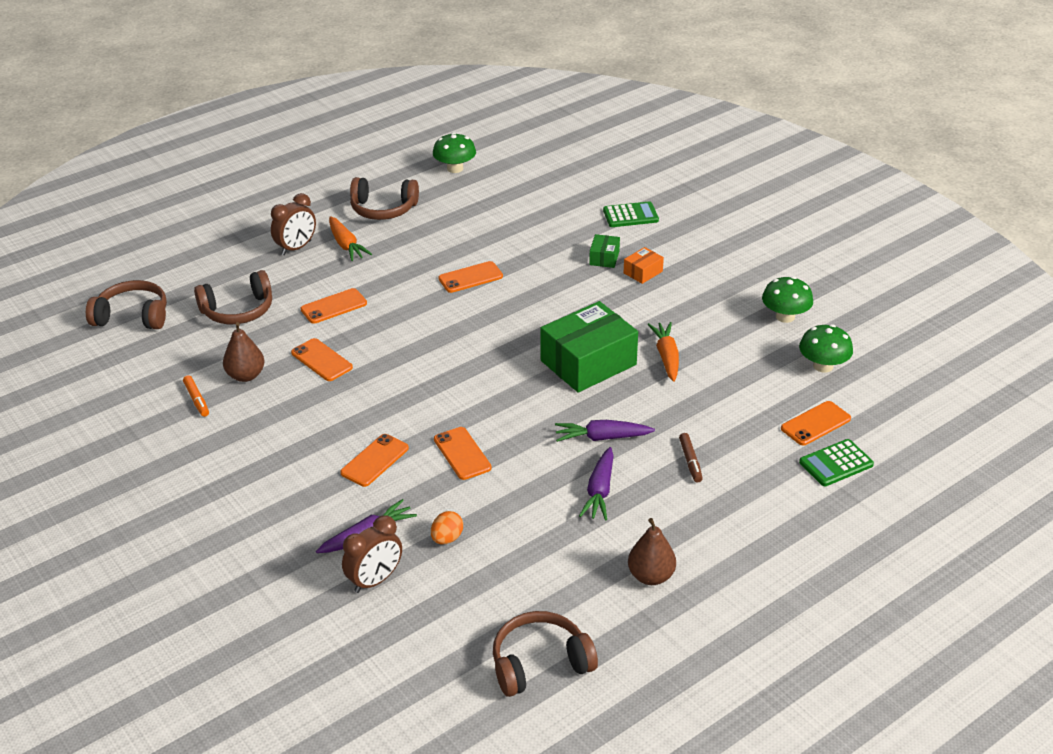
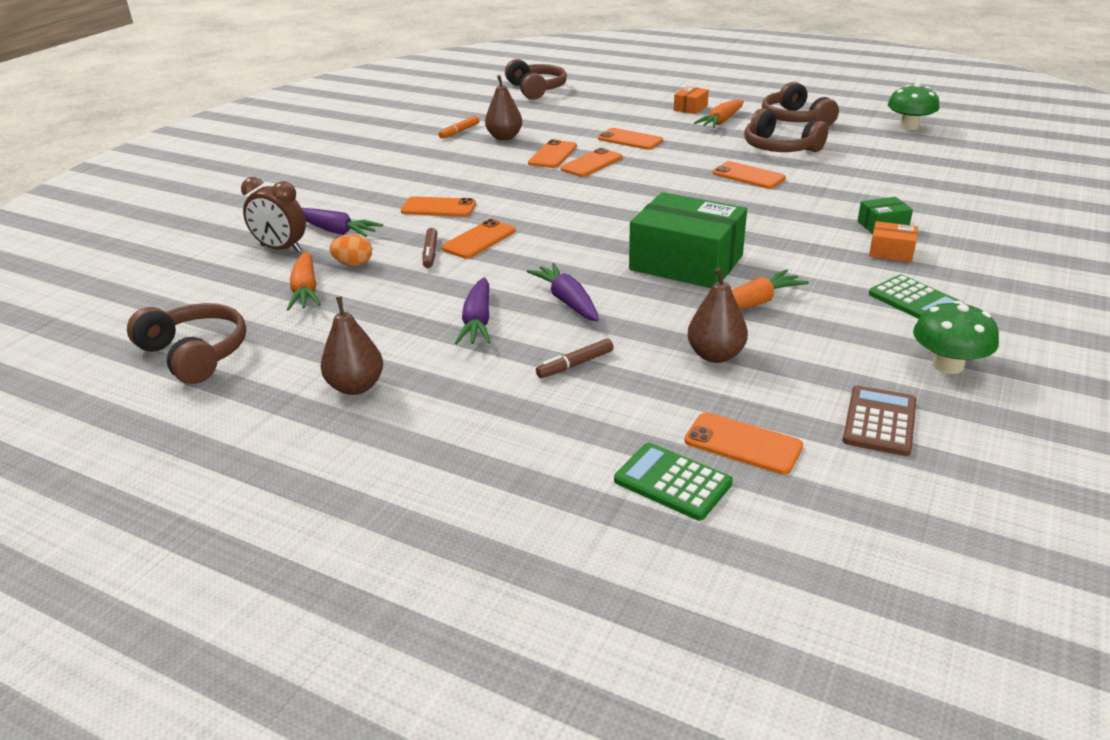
camera: 65 degrees right, 5 degrees down
(238, 310) = (583, 114): brown headphones -> brown headphones (780, 148)
(296, 248) = (690, 108): brown clock -> orange box
(365, 345) = (591, 163): none -> orange phone
(464, 488) = (430, 253): none -> brown marker
(474, 578) = (305, 290): none -> orange carrot
(599, 491) = (477, 321): purple carrot -> purple carrot turned 75 degrees counterclockwise
(630, 215) = (986, 219): green calculator -> green calculator (915, 301)
(718, 397) = (715, 355): none -> brown pear
(823, 366) = (879, 421): green mushroom -> brown calculator

